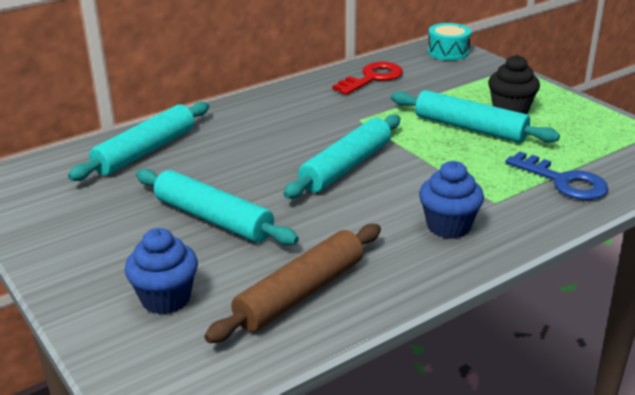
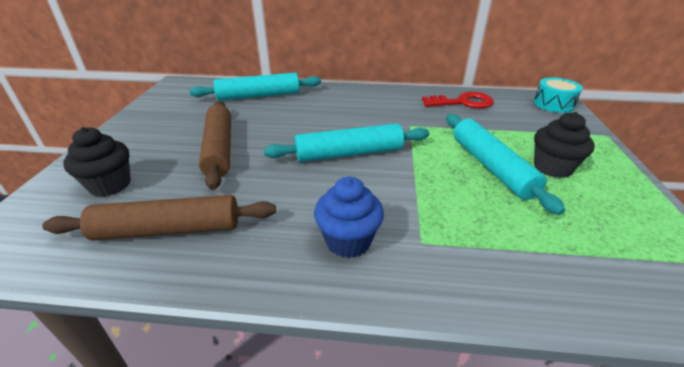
camera: 40 degrees right, 5 degrees up
(166, 299) = (110, 185): blue cupcake -> black cupcake
(213, 219) = (219, 149): turquoise rolling pin -> brown rolling pin
(563, 181) = (522, 259): blue key -> none

